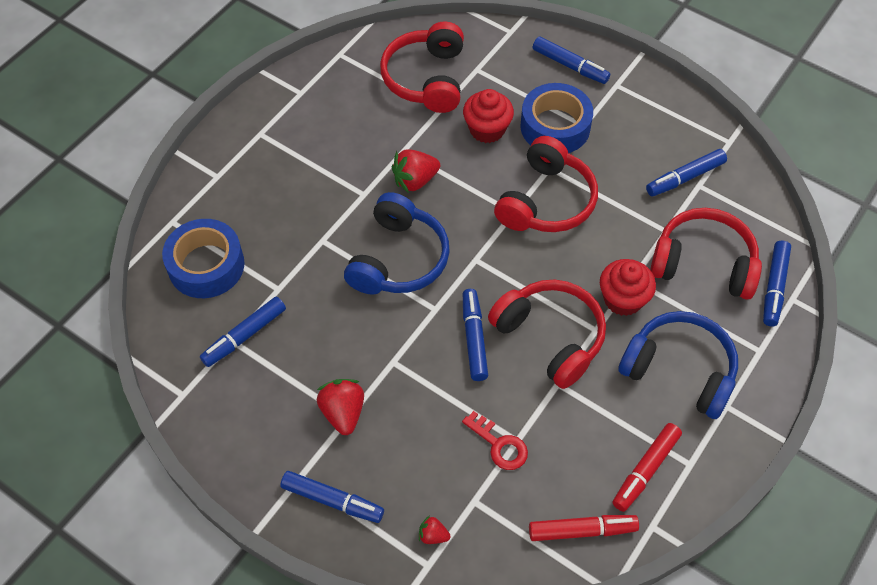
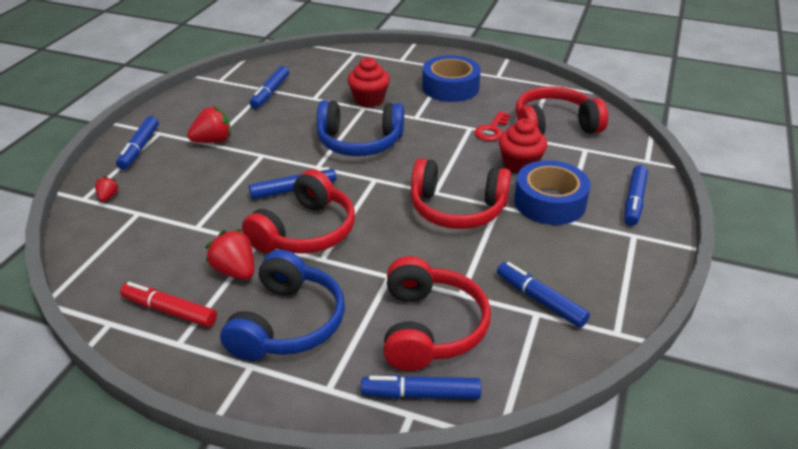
camera: 75 degrees right, 20 degrees down
(206, 265) = (324, 69): blue tape -> blue tape (450, 87)
(245, 335) = (270, 93): blue marker -> blue marker turned 105 degrees counterclockwise
(415, 180) = (442, 137): red strawberry -> red strawberry (235, 271)
(499, 445) = (191, 218): red key -> red key (492, 130)
(581, 530) = (107, 276): red marker -> none
(623, 299) = (362, 272): red cupcake -> red cupcake (369, 99)

